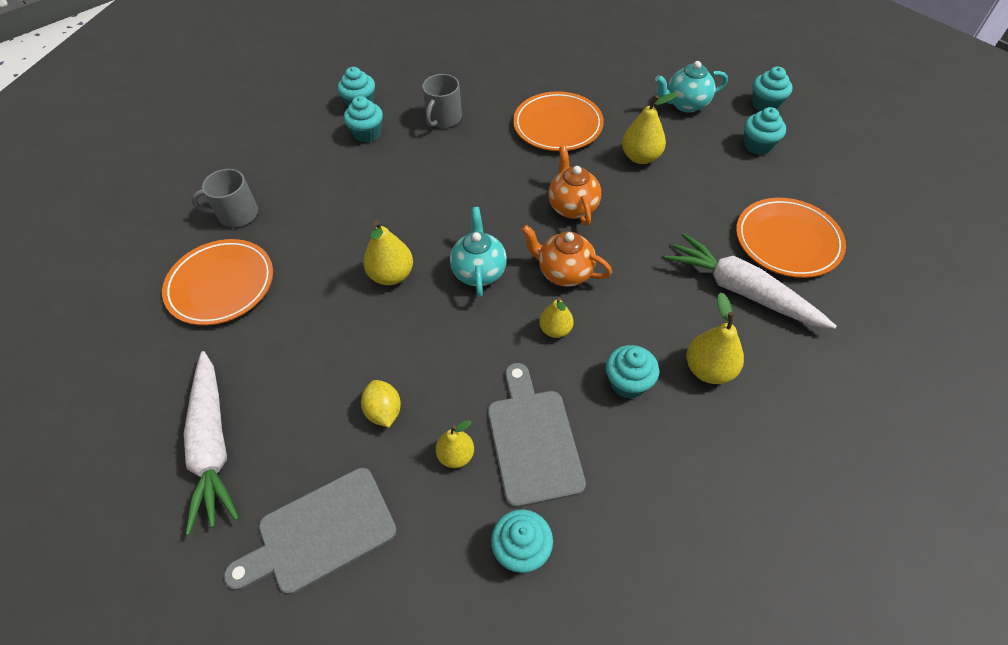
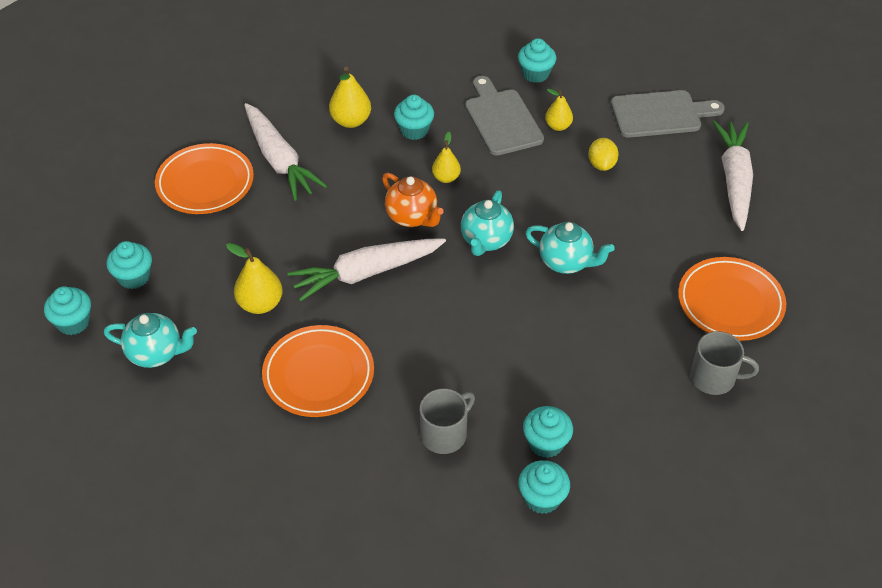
camera: 160 degrees left, 5 degrees down
(392, 275) = (566, 262): yellow pear -> turquoise teapot
(532, 440) = (501, 119): grey cutting board -> grey cutting board turned 150 degrees clockwise
(572, 207) = (366, 273): orange teapot -> white carrot

